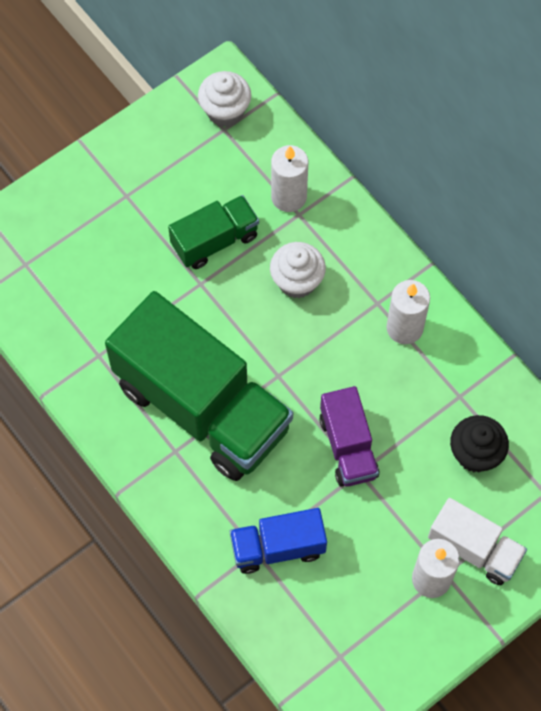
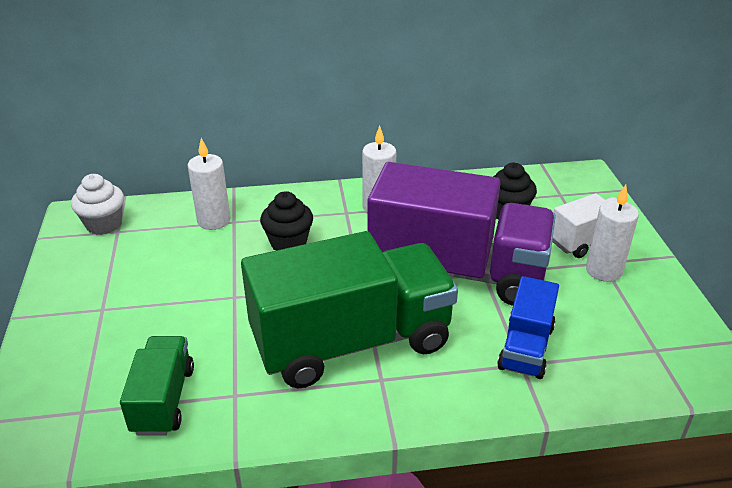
camera: 60 degrees left, 30 degrees down
(215, 241) = (205, 273): green truck -> green truck (163, 400)
(297, 281) = (288, 243): white cupcake -> black cupcake
(348, 446) = (457, 270): purple truck -> purple truck, size x2.04

